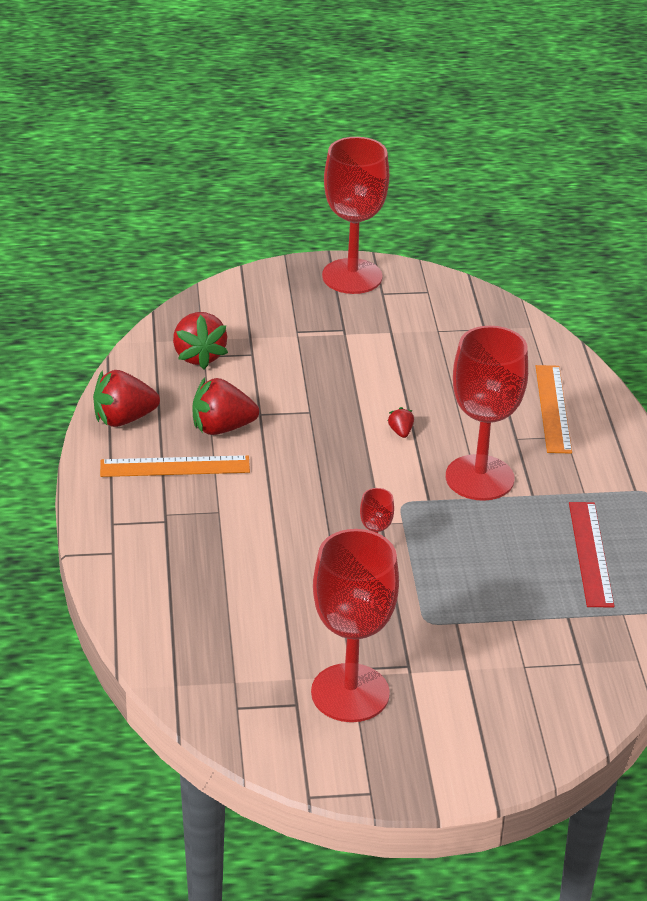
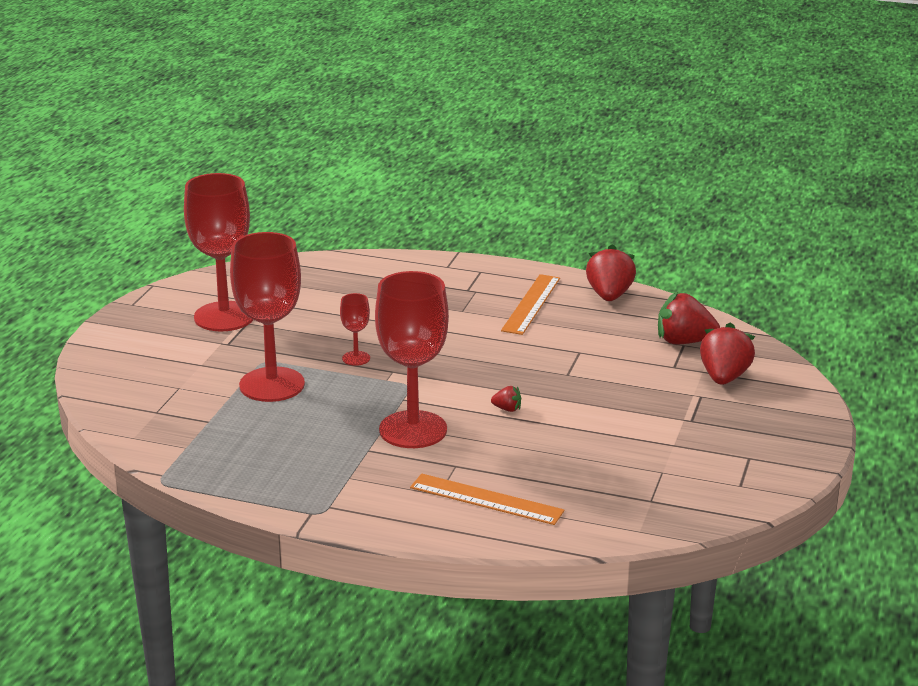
camera: 115 degrees right, 10 degrees down
(222, 428) = (569, 331): red strawberry -> red strawberry (724, 377)
(352, 276) = (789, 447): red goblet -> red goblet (272, 385)
(590, 553) = (269, 454): red ruler -> none

